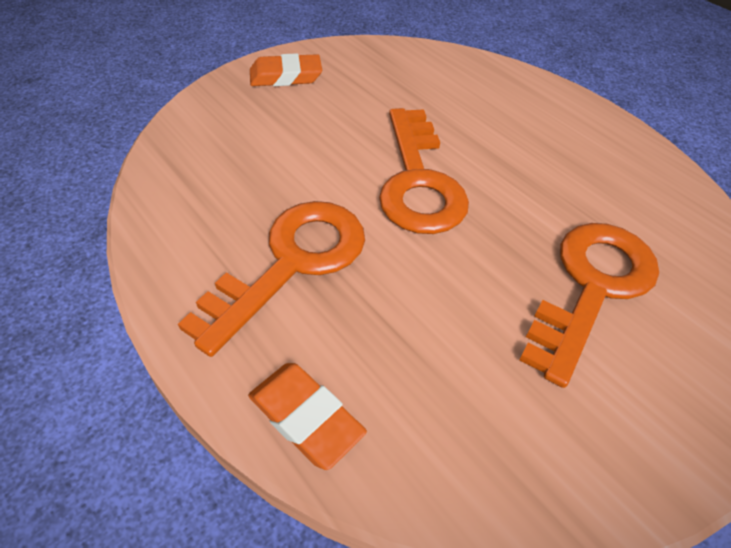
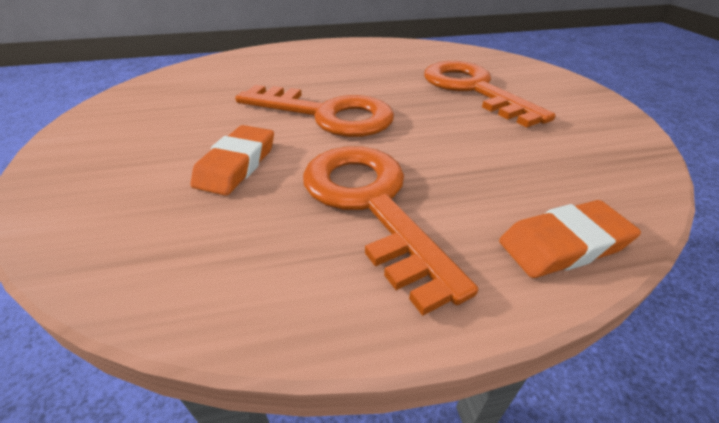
camera: 60 degrees left, 10 degrees down
(286, 76) = (99, 138): orange eraser -> orange eraser (237, 165)

